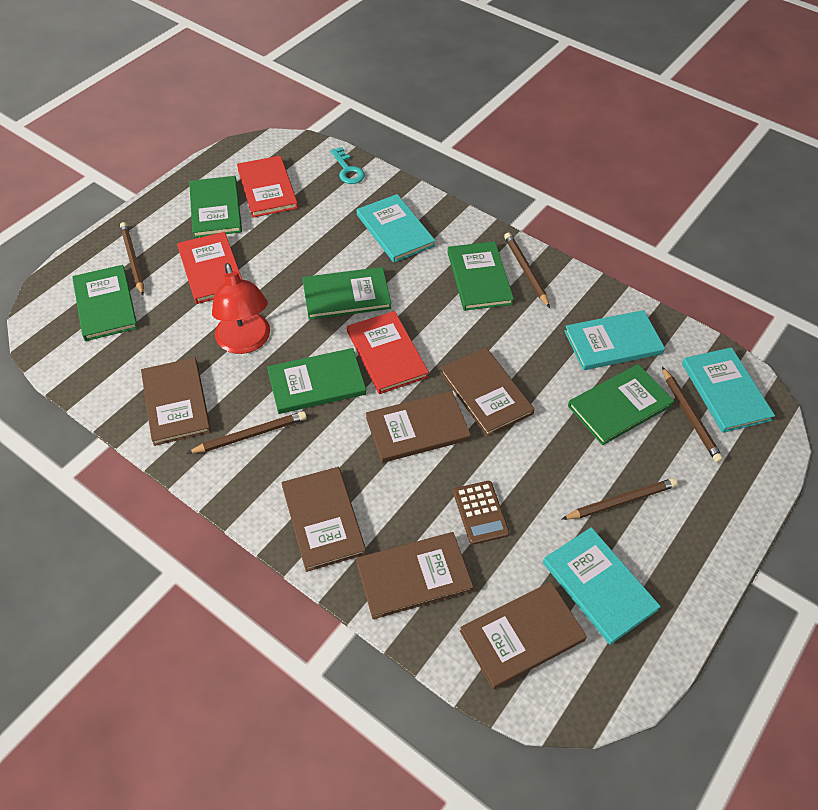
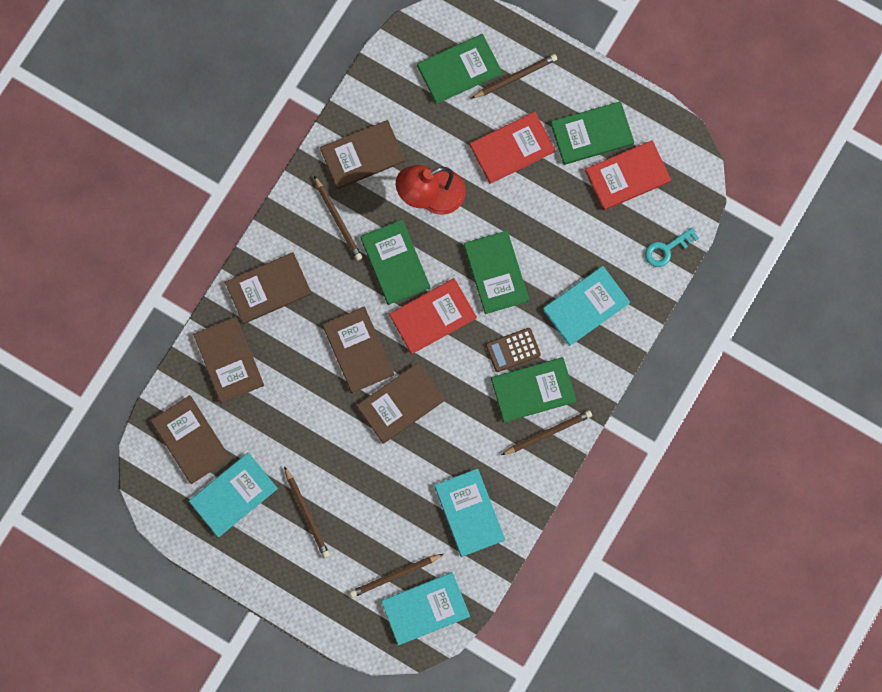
camera: 85 degrees right, 25 degrees up
(480, 512) = (286, 405): brown calculator -> brown calculator (513, 350)
(619, 406) = (399, 516): green book -> none

